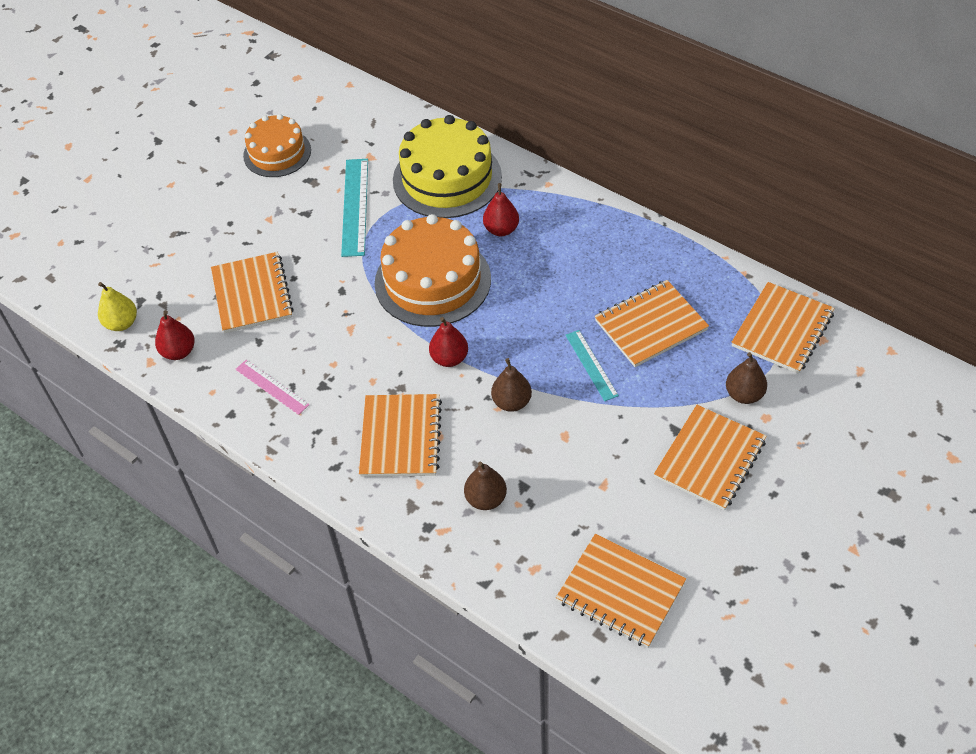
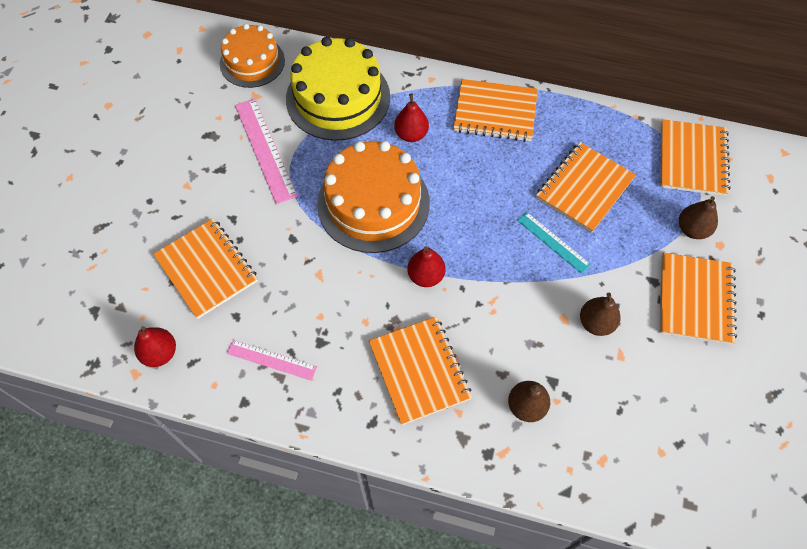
camera: 25 degrees left, 10 degrees up
(122, 323) = (86, 341): yellow pear -> none
(277, 153) = (163, 115): orange cake -> orange cake (252, 62)
(355, 206) = (265, 149): turquoise ruler -> pink ruler
(511, 402) = (502, 301): brown pear -> brown pear (596, 323)
(620, 592) = (686, 456): orange notebook -> orange notebook (495, 112)

